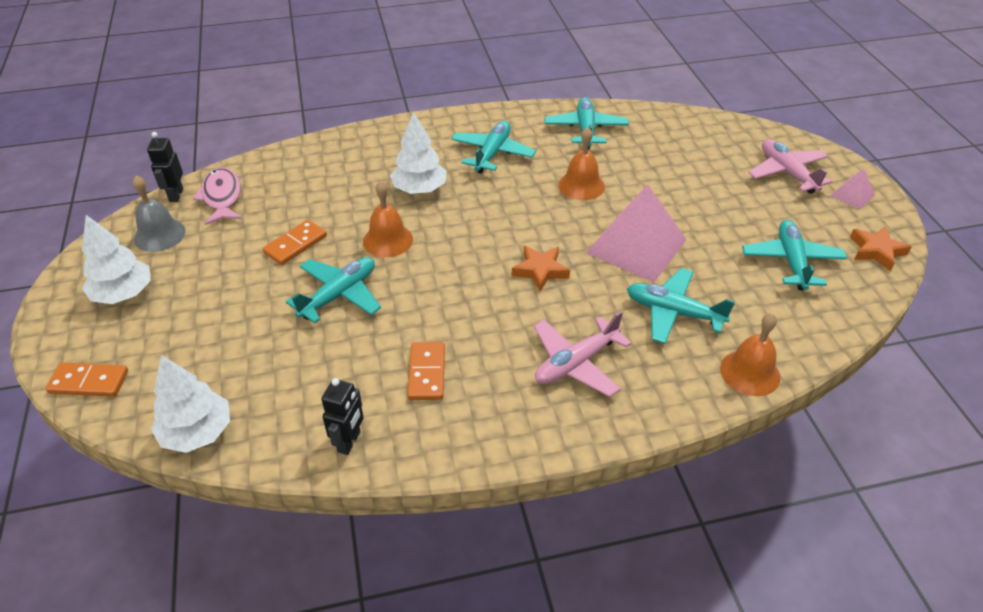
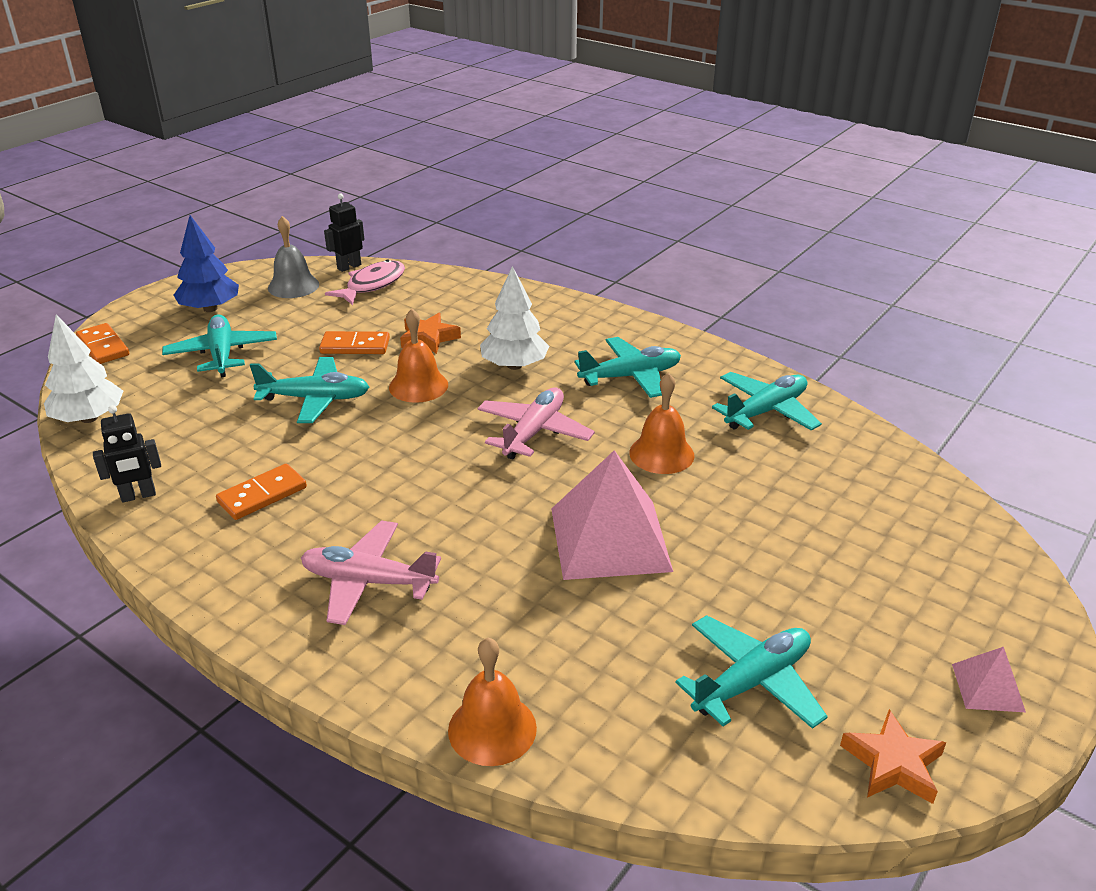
camera: 50 degrees right, 10 degrees down
(123, 293) = (210, 308): white tree -> blue tree
(540, 270) = (484, 492): orange star -> orange star (428, 338)
(673, 312) = (529, 618): turquoise plane -> turquoise plane (222, 354)
(787, 173) = (937, 602): pink plane -> pink plane (534, 432)

